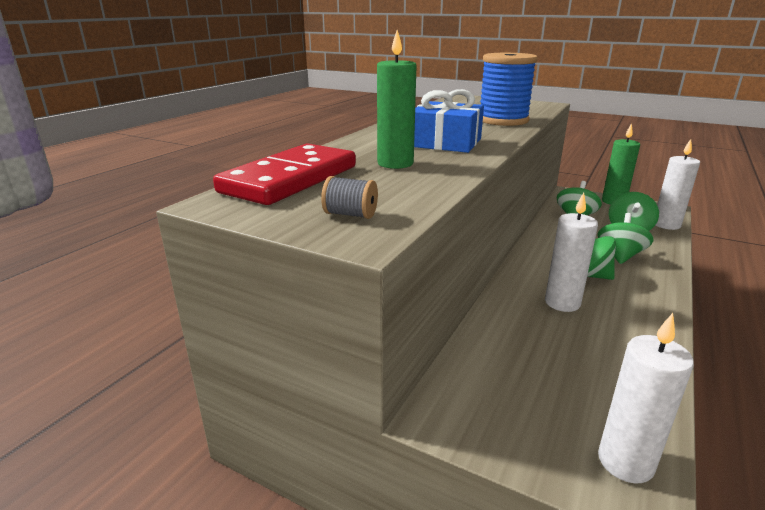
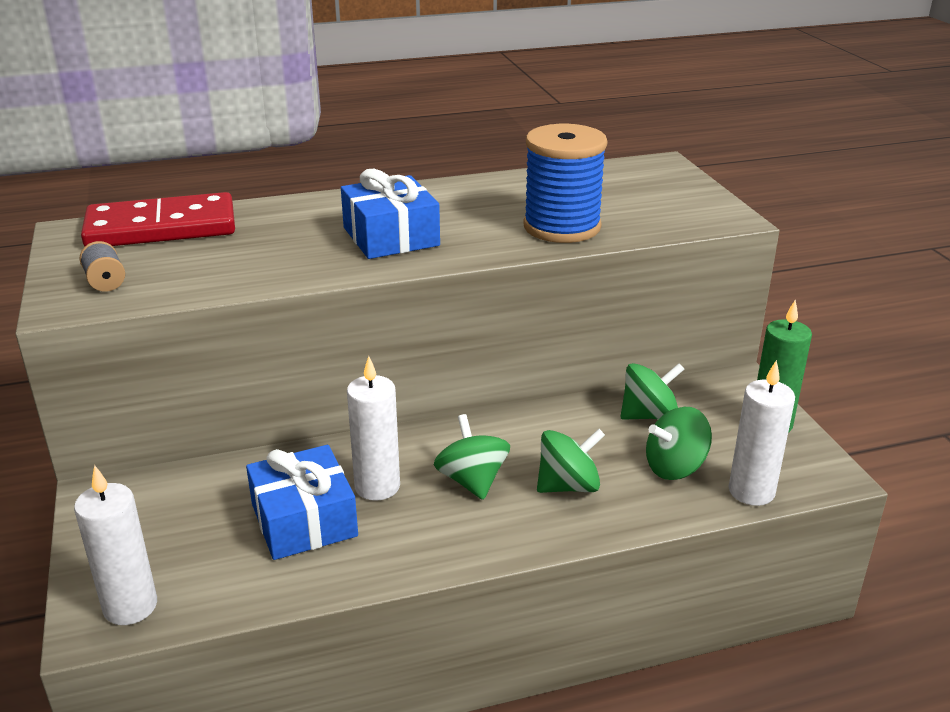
camera: 45 degrees right, 5 degrees up
(395, 163) = (272, 244): green candle -> none
(575, 340) = (304, 520): none -> blue gift

